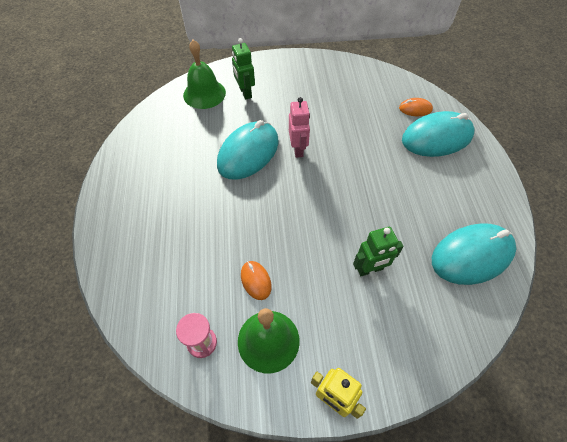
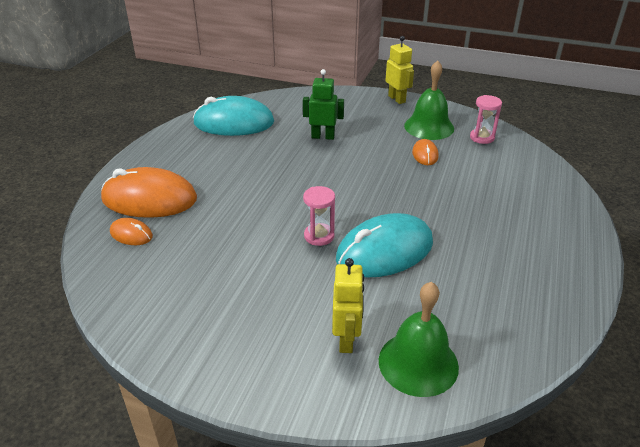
camera: 155 degrees left, 20 degrees down
(245, 93) = (346, 340): green robot -> yellow robot
(298, 149) = (319, 236): pink robot -> pink hourglass
(437, 138) = (149, 199): turquoise mouse -> orange mouse

